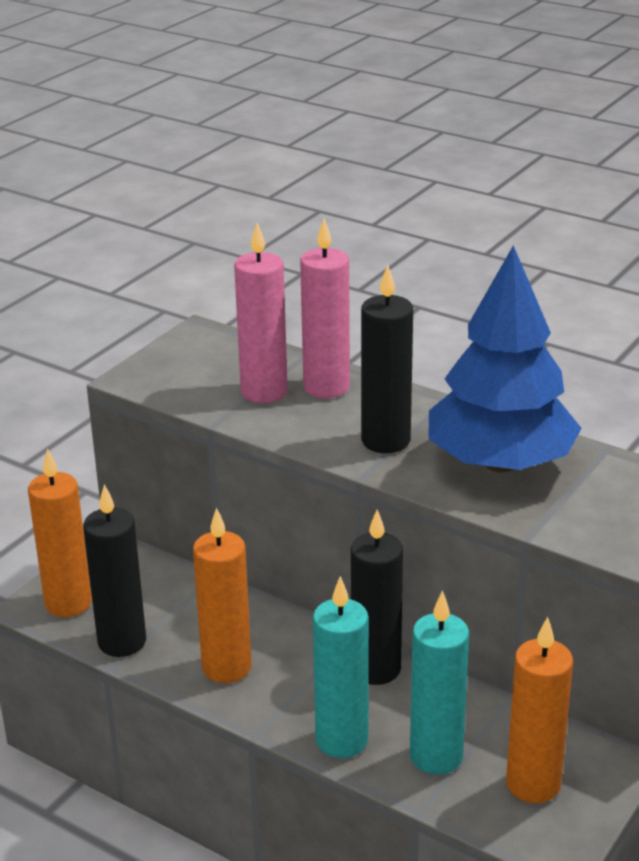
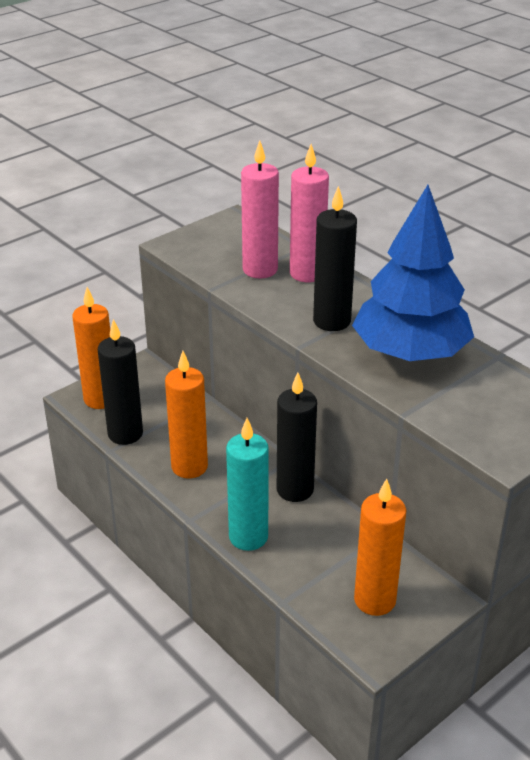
camera: 15 degrees right, 5 degrees up
(436, 756) = (311, 563): turquoise candle -> none

